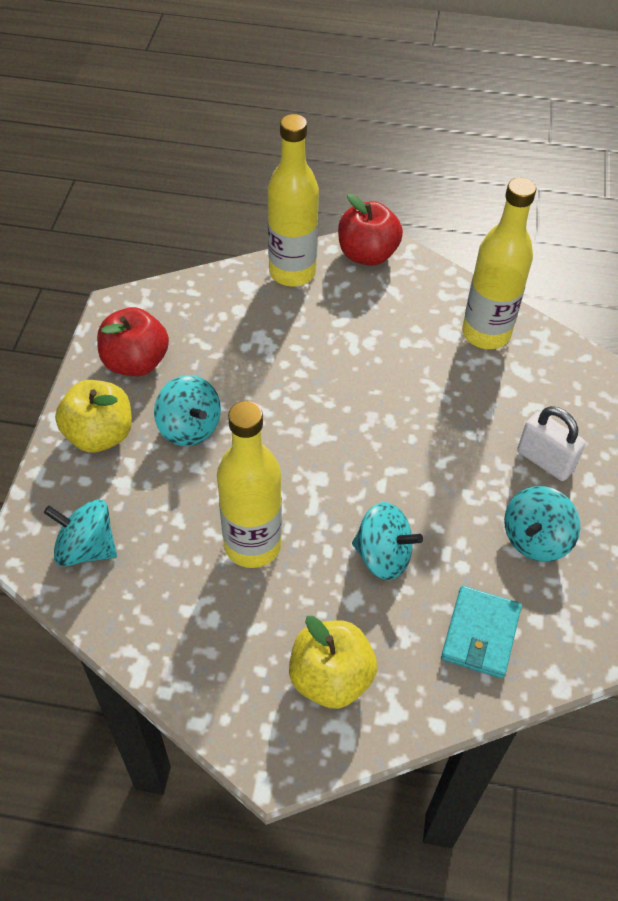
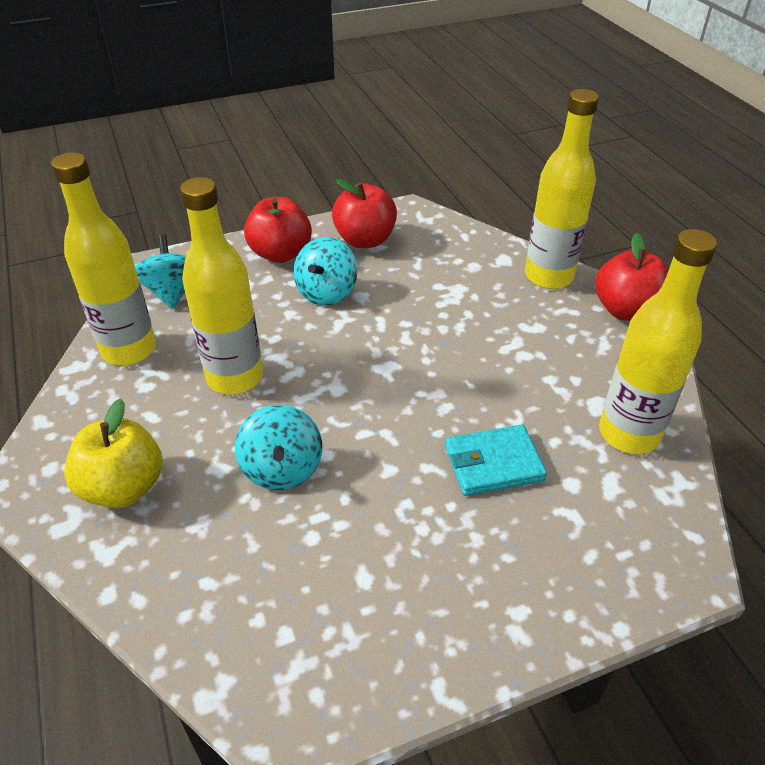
camera: 60 degrees right, 10 degrees down
(100, 435) = (280, 254): yellow apple -> red apple
(149, 615) = (129, 350): none -> yellow bottle
(480, 634) = (236, 587): turquoise wallet -> turquoise wallet (493, 463)
(535, 539) = (393, 590): turquoise spinning top -> none
(545, 461) = (507, 556): white padlock -> none

